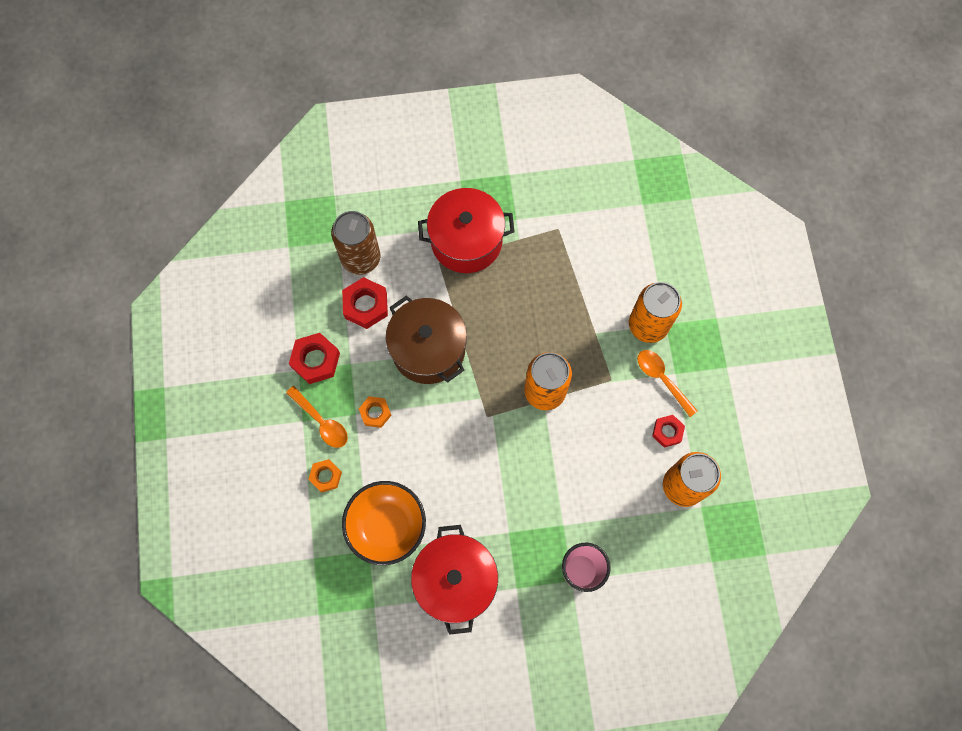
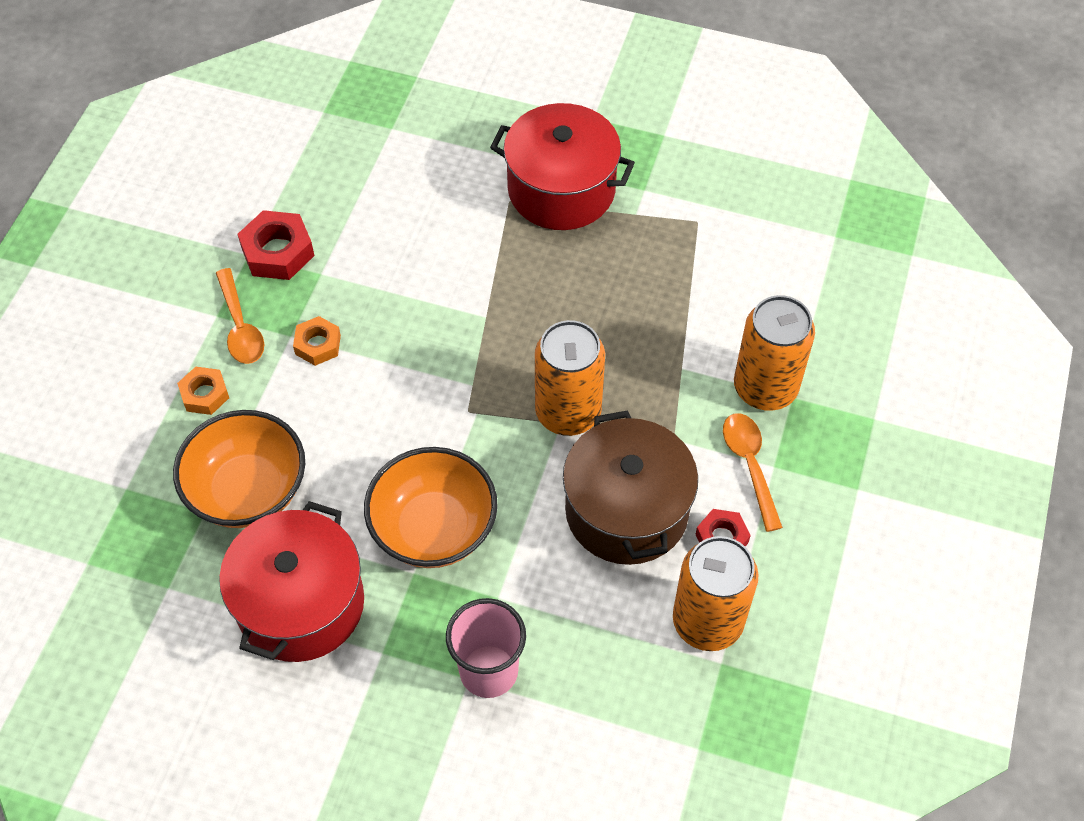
camera: 25 degrees right, 15 degrees down
(361, 258) = (408, 157): brown can -> none
(365, 305) = (382, 214): red nut -> none
(428, 349) = (435, 296): brown pot -> brown pot (626, 511)
(506, 500) = (434, 529): none -> orange bowl

